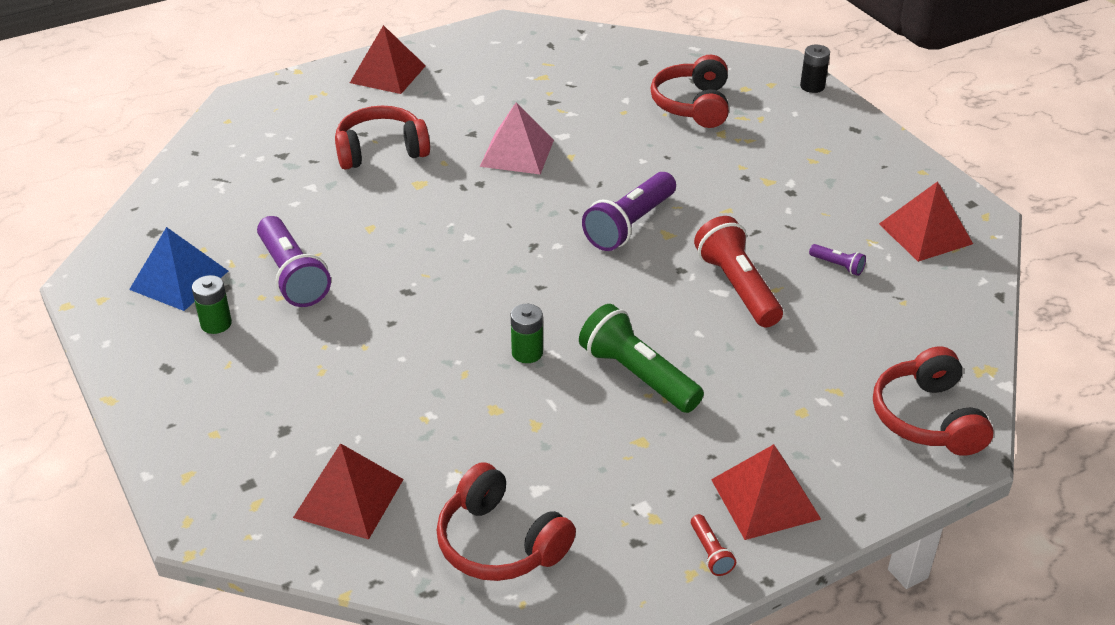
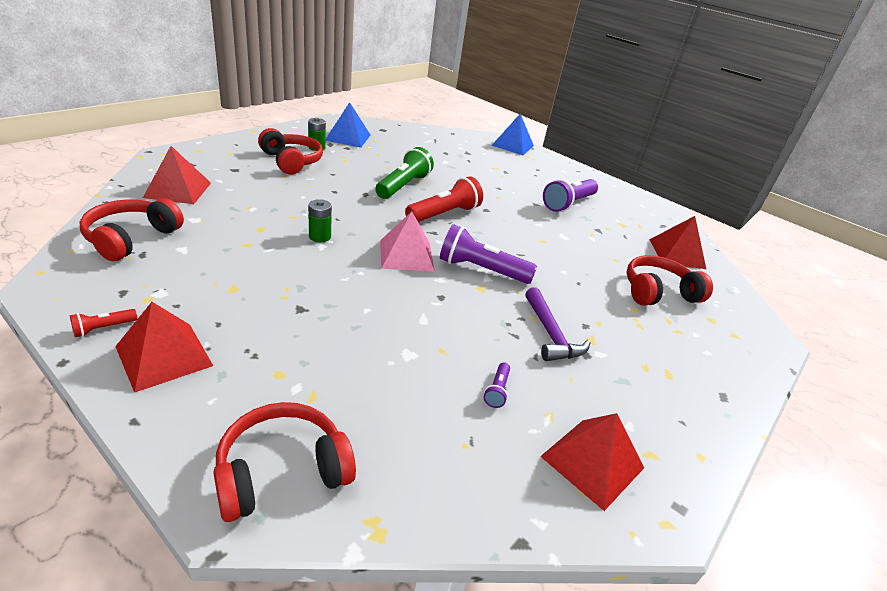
camera: 65 degrees right, 5 degrees down
(266, 99) = (512, 145): none -> blue pyramid
(293, 276) = (364, 162): purple flashlight -> purple flashlight (568, 204)
(381, 151) = (493, 177): red headphones -> red headphones (291, 161)
(388, 74) = (569, 174): red pyramid -> red pyramid (677, 253)
(517, 153) = (529, 220): pink pyramid -> pink pyramid (406, 255)
(637, 375) = (307, 282): green flashlight -> green flashlight (403, 186)
(737, 287) = (433, 327): red flashlight -> red flashlight (444, 214)
(757, 206) = (550, 334): none -> purple hammer
(812, 86) = (760, 362): black battery -> none

